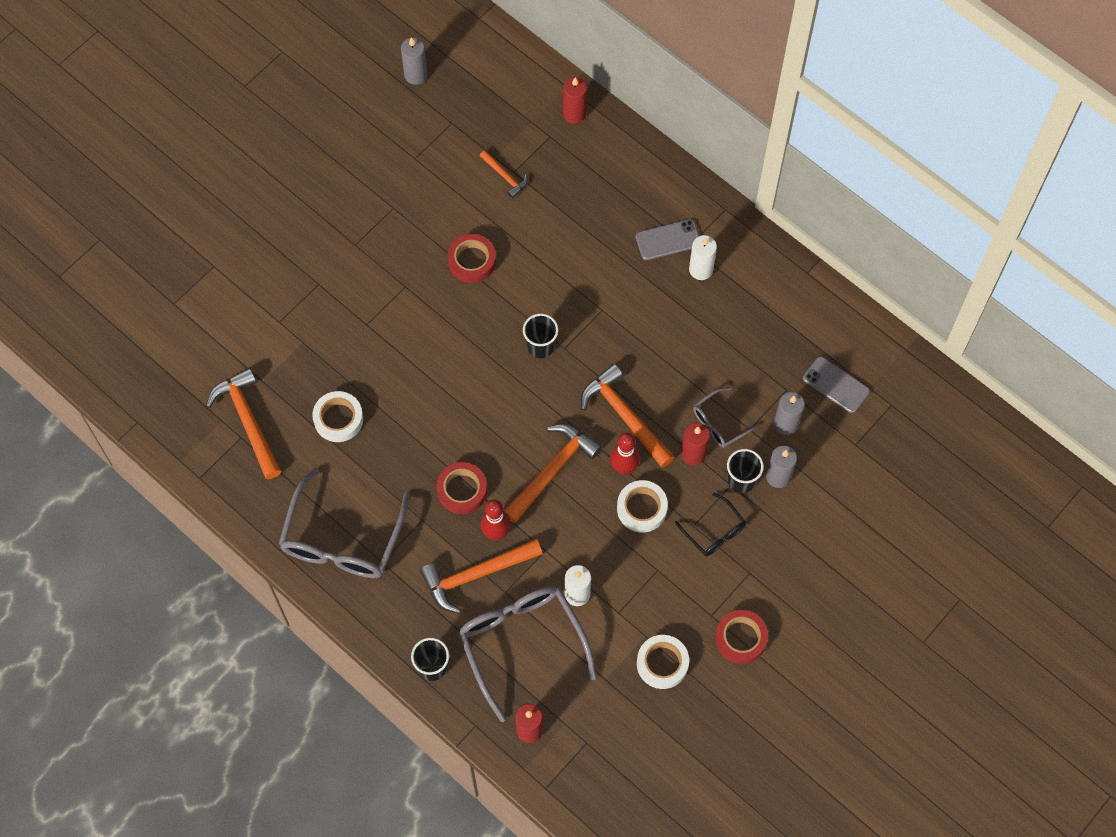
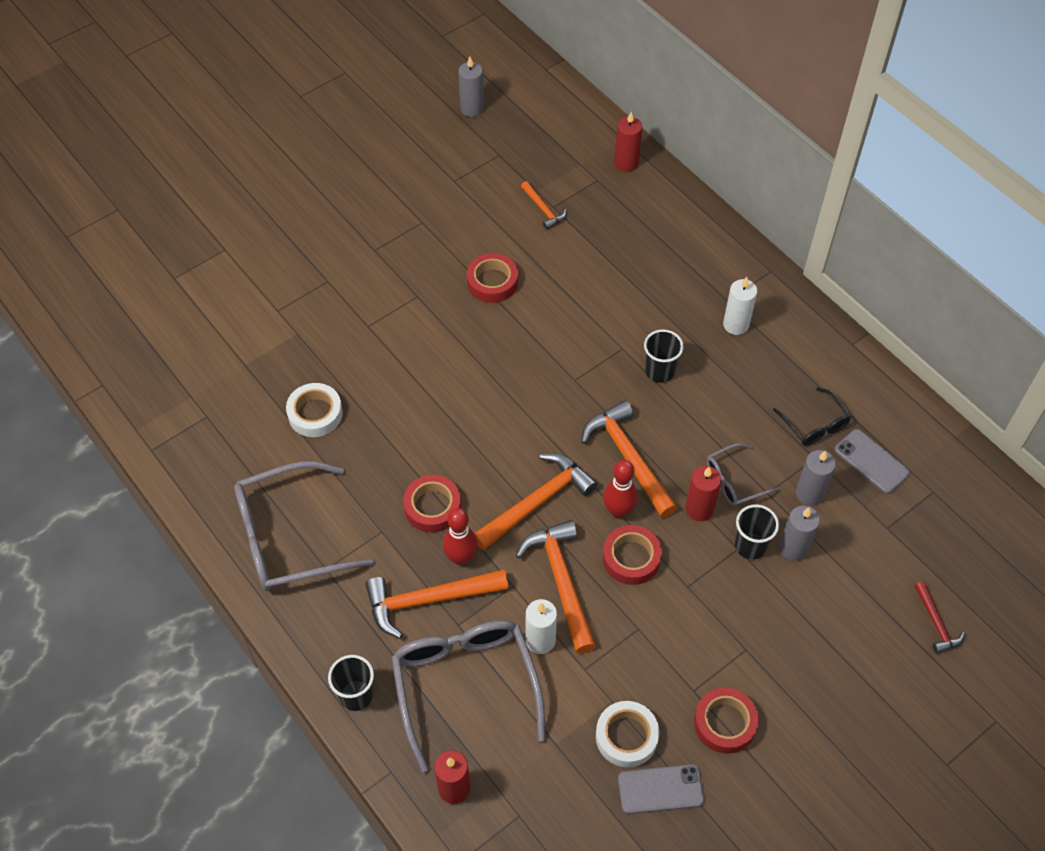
camera: 10 degrees right, 10 degrees down
(248, 421) = (218, 402): orange hammer -> orange hammer (561, 582)
(342, 539) = (288, 537): grey glasses -> grey glasses turned 45 degrees clockwise
(540, 346) = (549, 374): black cup -> black cup (659, 371)
(642, 508) = (631, 558): white tape -> red tape
(668, 240) = (704, 291): grey phone -> grey phone (660, 789)
(714, 531) = (711, 596): black glasses -> black glasses (814, 425)
(904, 523) = (936, 623): none -> red hammer

